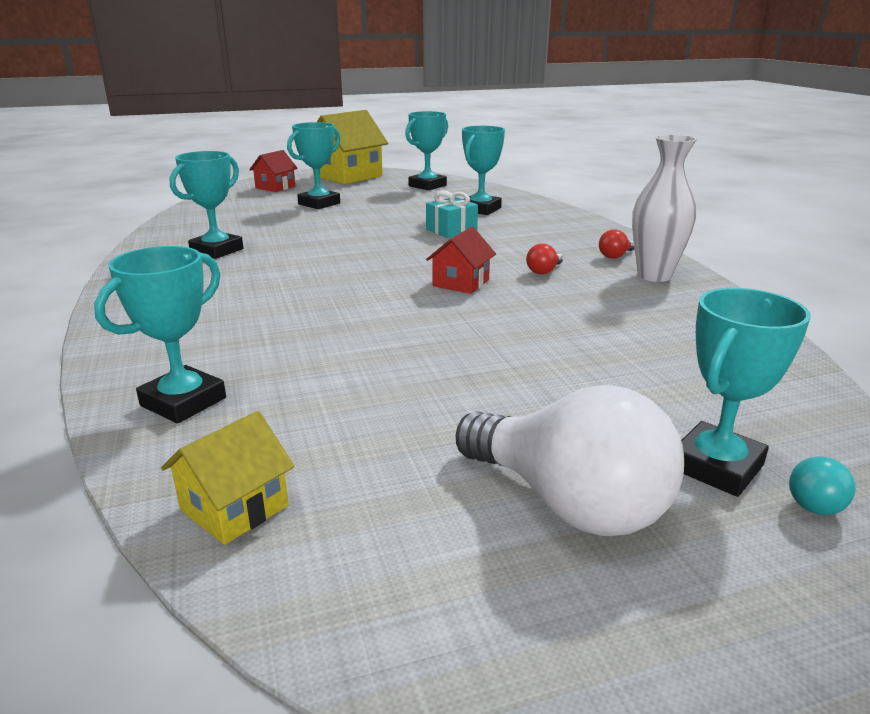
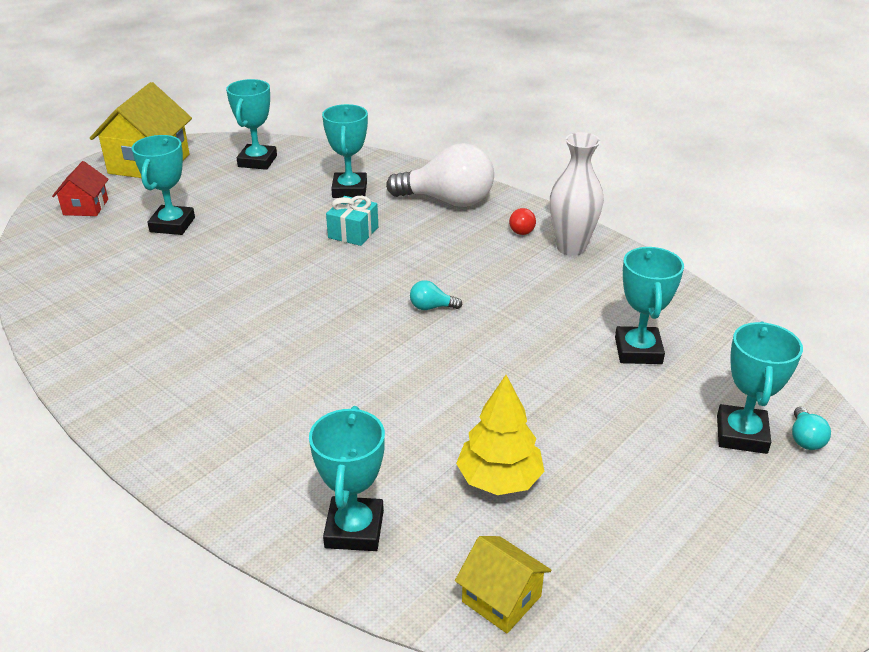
camera: 30 degrees left, 10 degrees up
(217, 250) = (150, 336): turquoise trophy -> turquoise trophy (638, 350)
(234, 508) = (501, 599): yellow house -> yellow house turned 60 degrees counterclockwise
(366, 412) = (499, 479): none -> yellow tree
(461, 283) = (431, 307): red house -> turquoise light bulb
(544, 271) = (484, 269): red light bulb -> none
(569, 503) = (687, 500): white light bulb -> white light bulb (448, 201)

